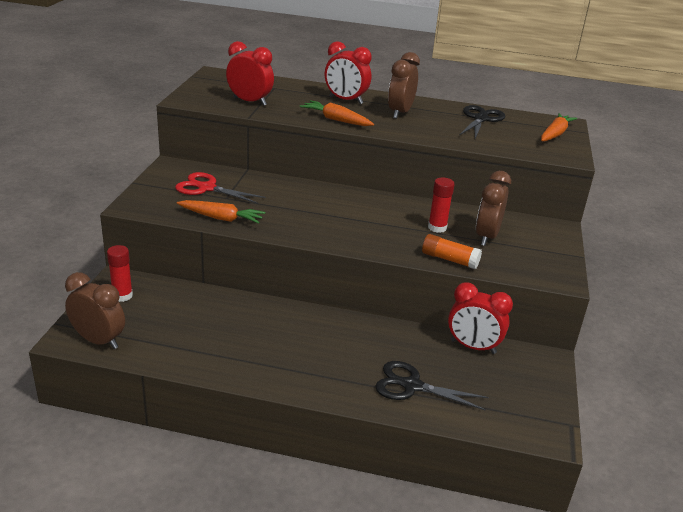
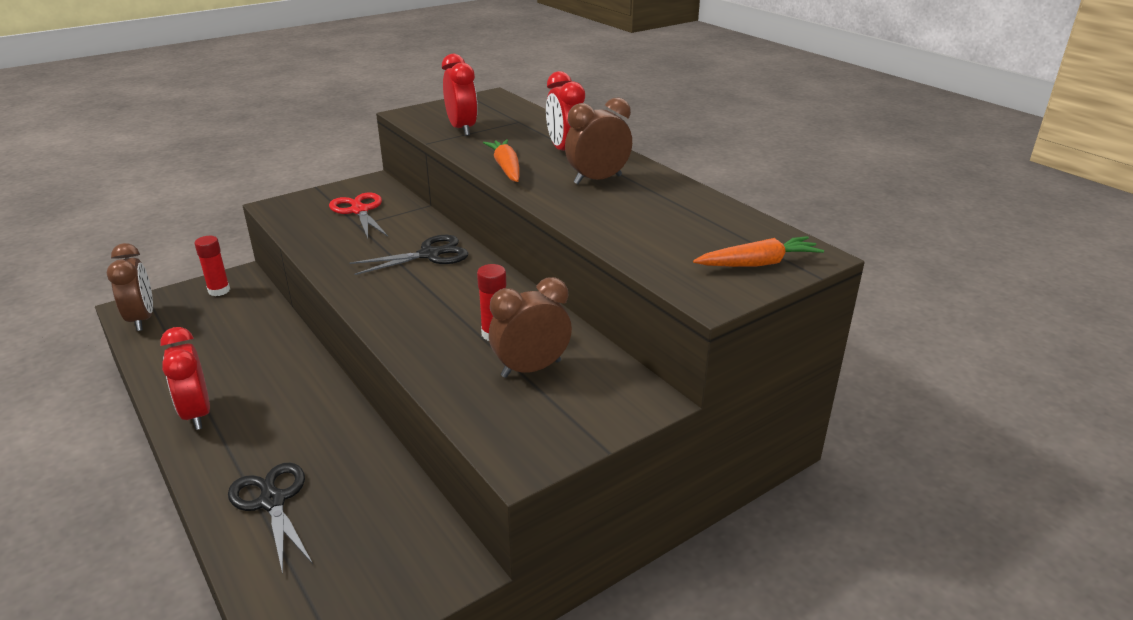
camera: 45 degrees right, 0 degrees up
(221, 218) = (316, 242): orange carrot -> none
(449, 259) = (435, 374): orange glue stick -> none
(473, 347) = (403, 500): red clock -> red clock (197, 414)
(480, 119) = (688, 214): black scissors -> black scissors (429, 255)

